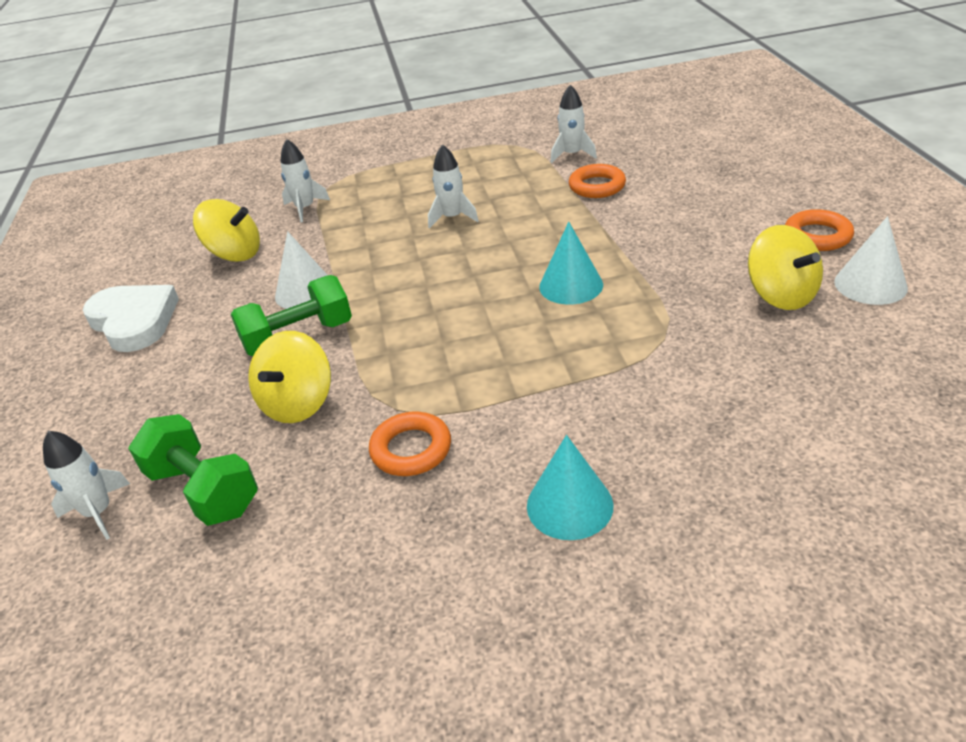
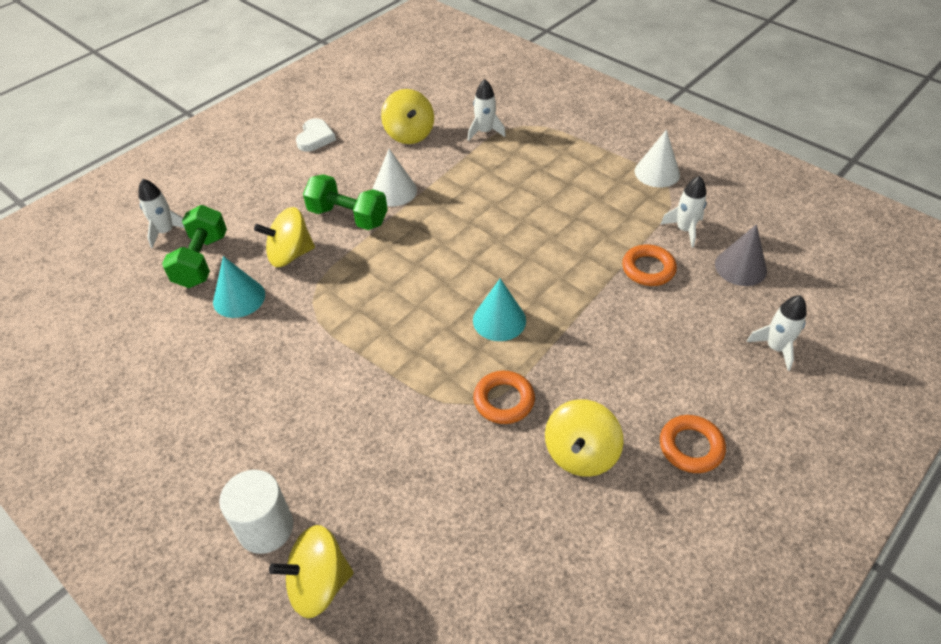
camera: 50 degrees right, 10 degrees up
(134, 321) = (315, 138): white heart -> white heart, size x0.63
(411, 449) = (281, 328): orange ring -> orange ring (504, 400)
(452, 217) = (534, 211): white rocket -> white rocket (775, 348)
(569, 505) = (277, 429): turquoise cone -> turquoise cone (239, 298)
(643, 146) = (740, 267): none -> grey cone
(718, 566) = (266, 528): none -> white cylinder
(832, 541) = (318, 584): none -> yellow spinning top
(870, 284) = (642, 511): white cone -> white cone (657, 172)

